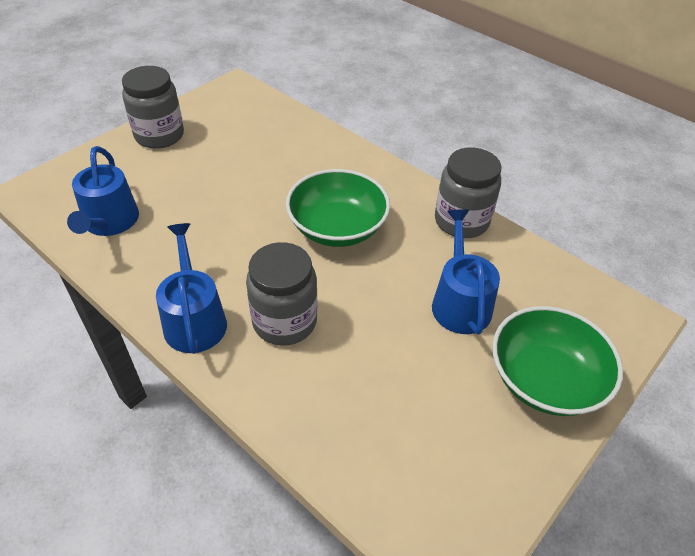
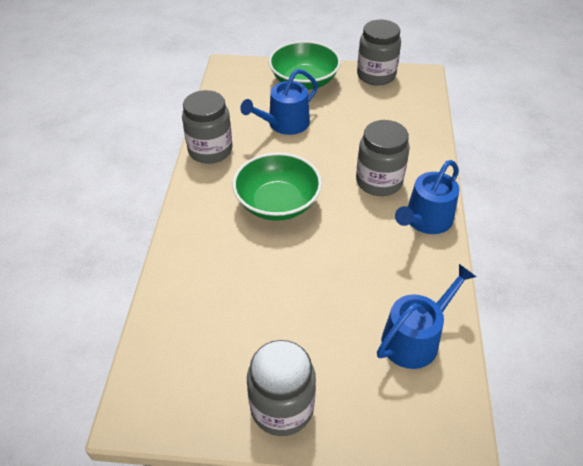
camera: 125 degrees left, 0 degrees up
(500, 487) = (376, 75): none -> grey jar

